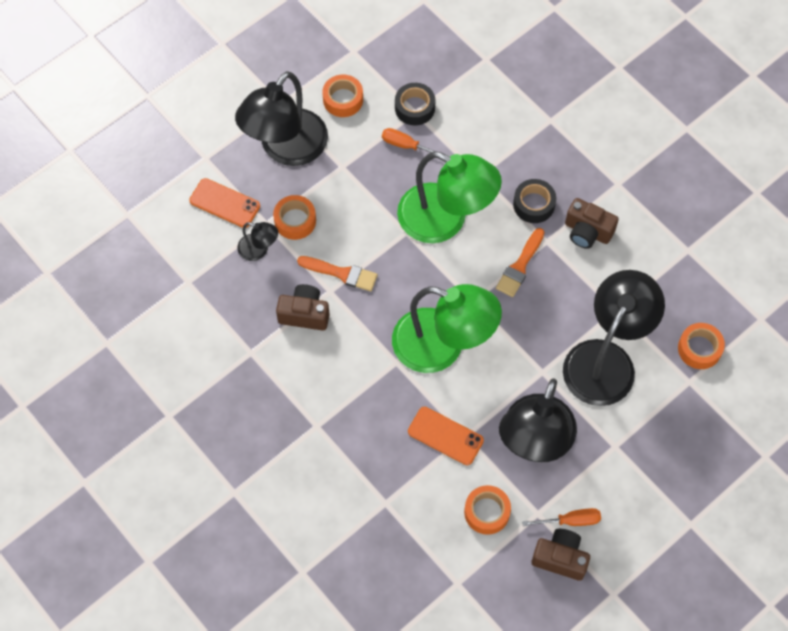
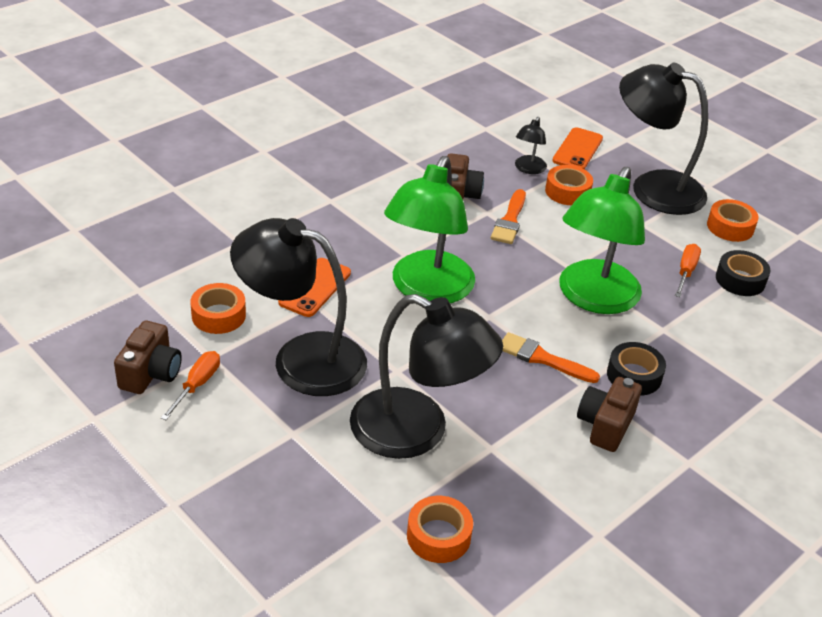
camera: 85 degrees right, 25 degrees down
(570, 520) = (197, 385): orange screwdriver -> orange screwdriver turned 150 degrees counterclockwise

